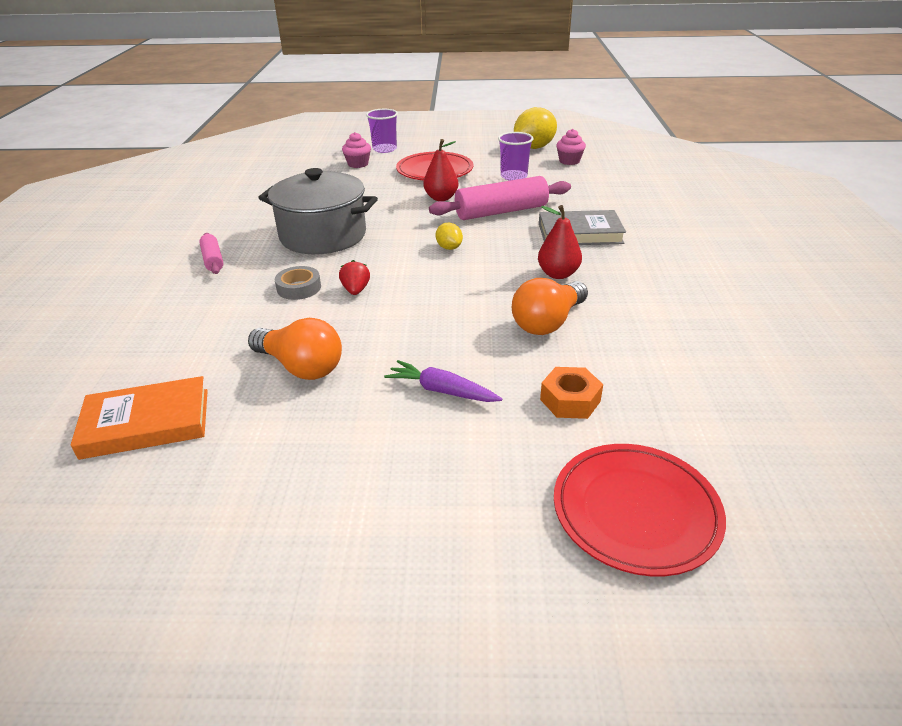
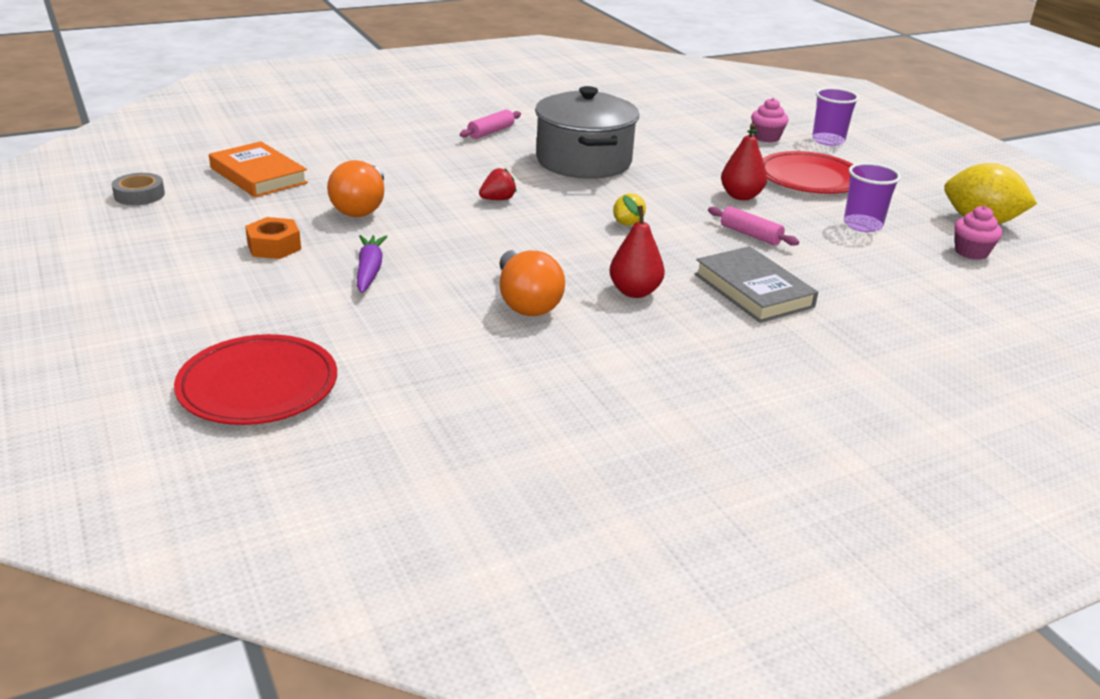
camera: 60 degrees right, 5 degrees down
(299, 288) = (479, 176): grey tape -> grey tape (139, 195)
(501, 212) = (750, 235): pink rolling pin -> pink rolling pin, size x0.52
(548, 322) = (526, 301): orange light bulb -> orange light bulb turned 120 degrees counterclockwise
(570, 400) = (397, 333): orange nut -> orange nut (274, 246)

